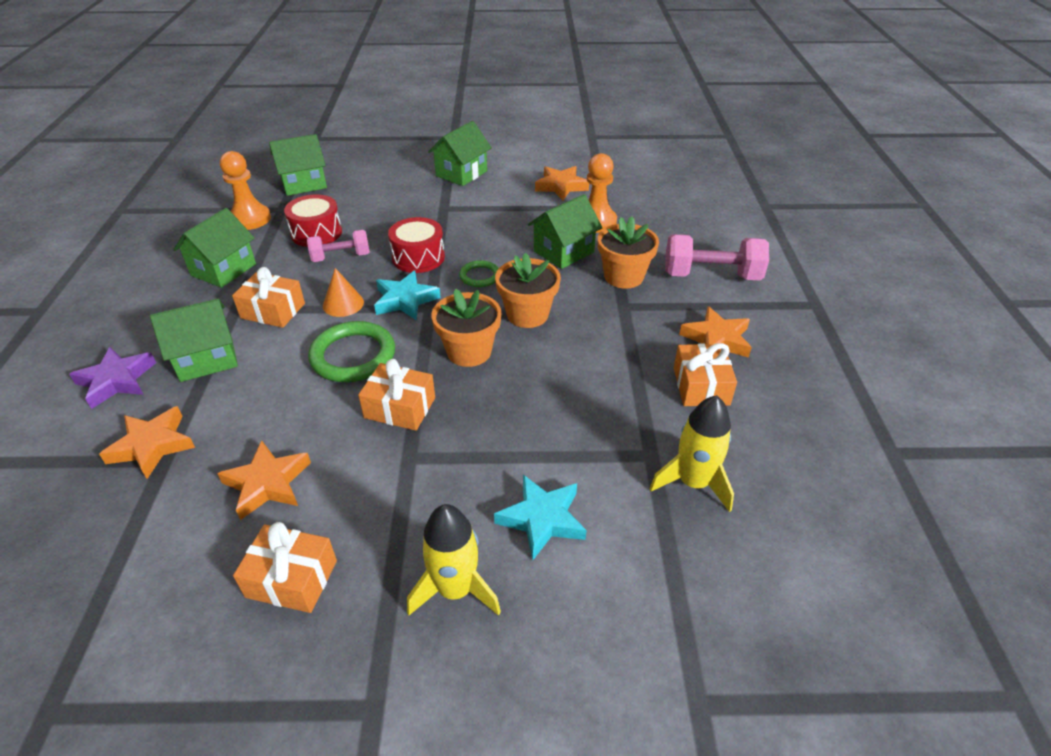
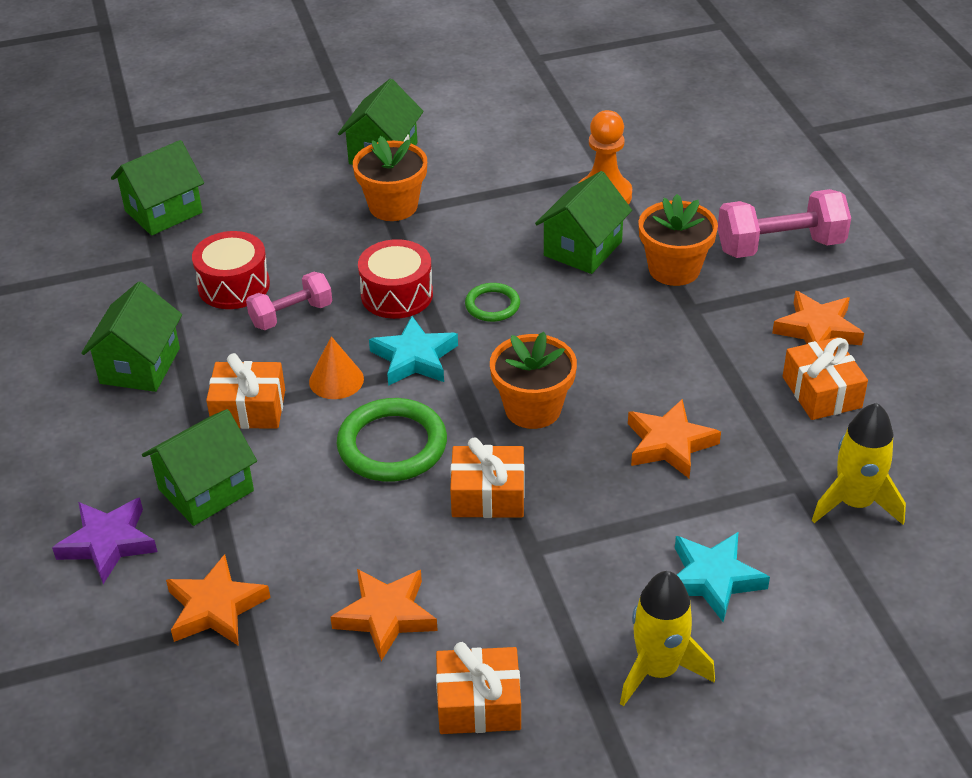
camera: 15 degrees left, 0 degrees up
(250, 219) = (123, 283): orange pawn -> none
(527, 314) = (579, 345): orange flower pot -> orange flower pot (393, 206)
(561, 186) = (532, 149): orange star -> orange star (669, 444)

